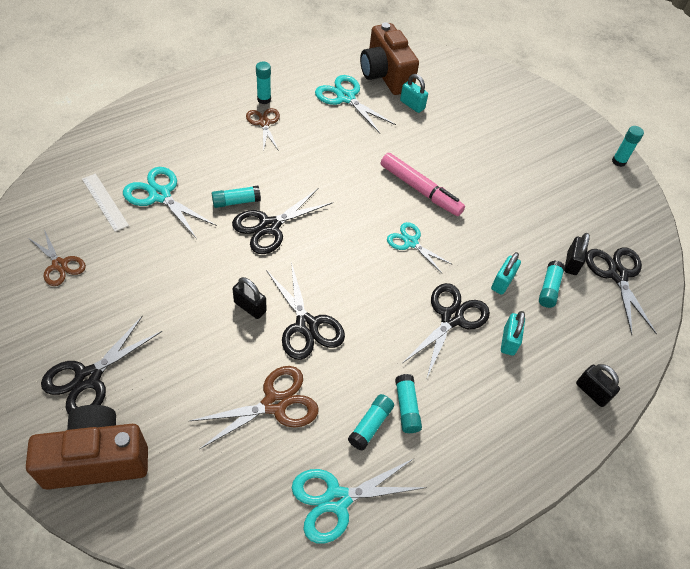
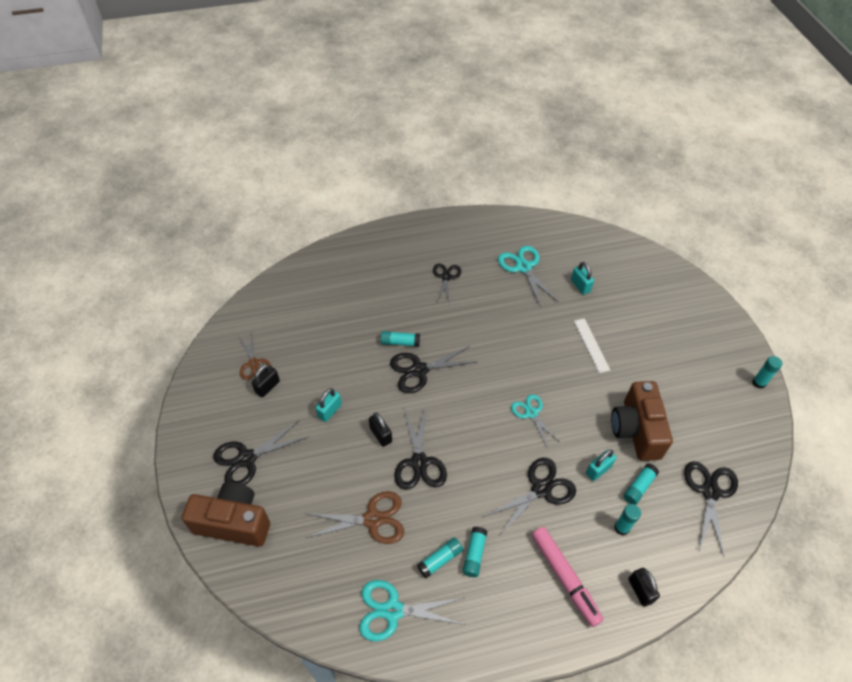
camera: 25 degrees right, 0 degrees up
(105, 202) = (301, 319): white ruler -> white ruler (591, 345)
(160, 195) = (343, 323): turquoise scissors -> none
(264, 99) = (453, 255): turquoise glue stick -> turquoise glue stick (621, 528)
(264, 123) = (446, 277): brown scissors -> black scissors
(385, 75) = (566, 253): brown camera -> brown camera (636, 430)
(420, 190) = (557, 367): pink marker -> pink marker (564, 577)
(509, 341) = (583, 524): turquoise padlock -> turquoise padlock (329, 411)
(571, 263) = (670, 469): black padlock -> black padlock (267, 387)

